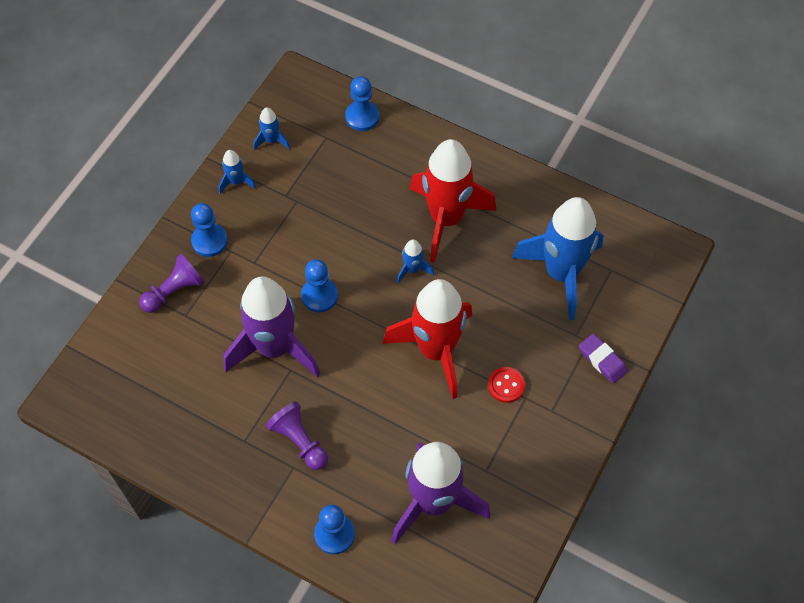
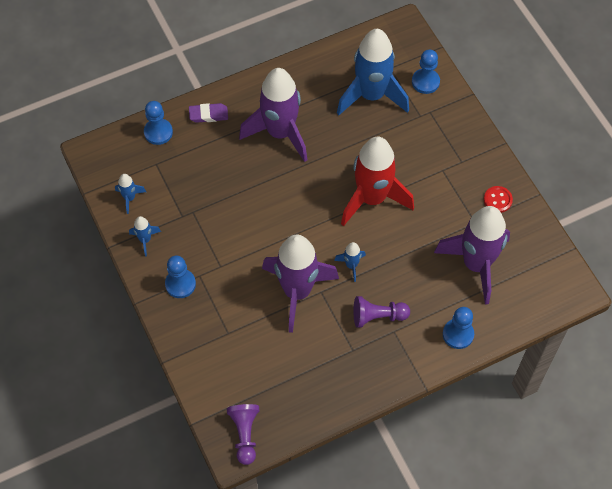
camera: 55 degrees left, 0 degrees up
(174, 291) = (203, 329): purple pawn -> purple pawn (245, 435)
(319, 296) = (278, 241): blue pawn -> blue pawn (425, 82)
(412, 269) = (302, 175): blue rocket -> blue rocket (351, 265)
(446, 219) = (280, 133): red rocket -> purple rocket
(506, 385) = (426, 175): red button -> red button (497, 200)
(602, 360) = (448, 113): purple eraser -> purple eraser (208, 115)

